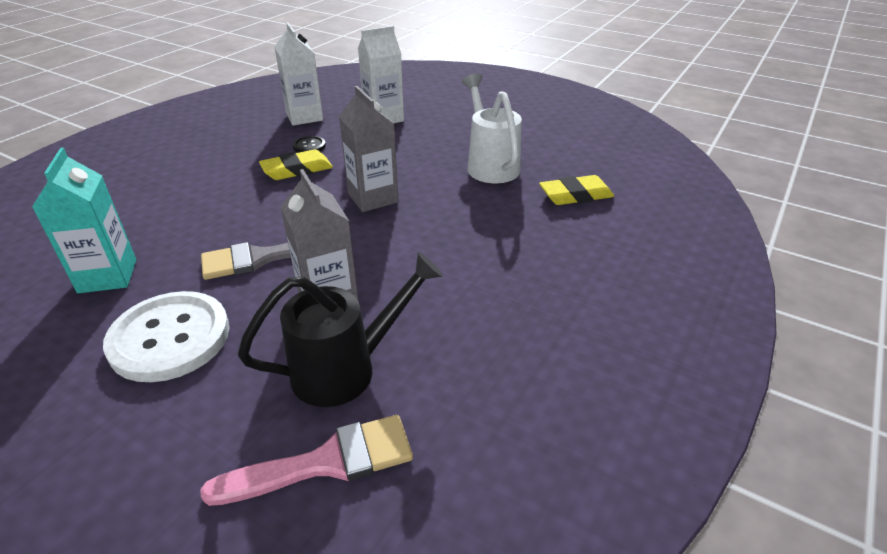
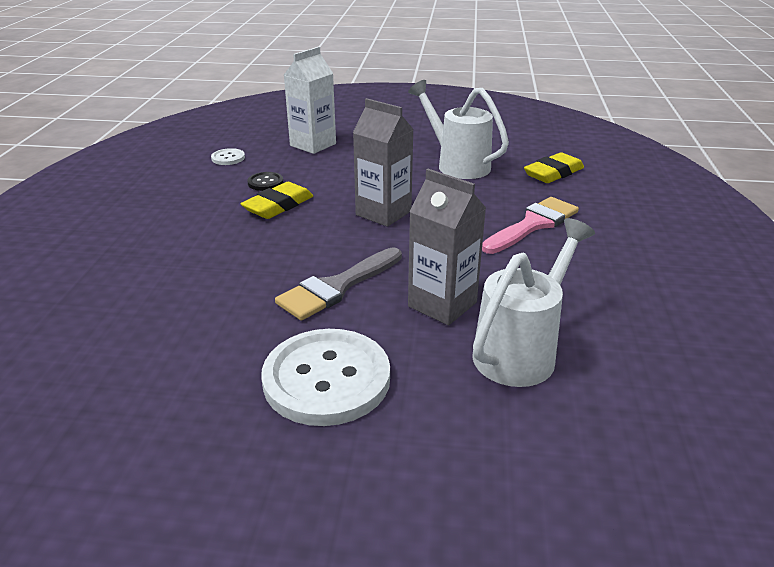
camera: 25 degrees left, 5 degrees down
(108, 276) = (187, 347): turquoise carton -> none
(304, 117) = (228, 158): white carton -> white button
(326, 462) = (586, 422): pink brush -> pink brush (533, 224)
(346, 369) = (521, 351): black watering can -> white watering can

